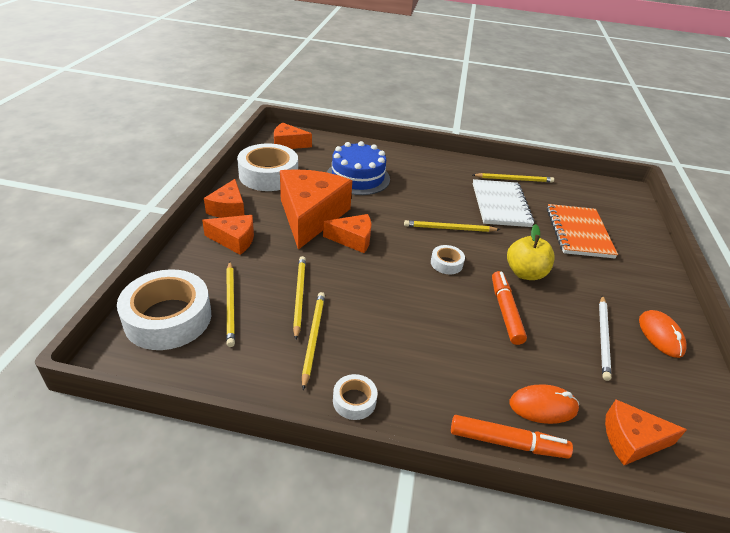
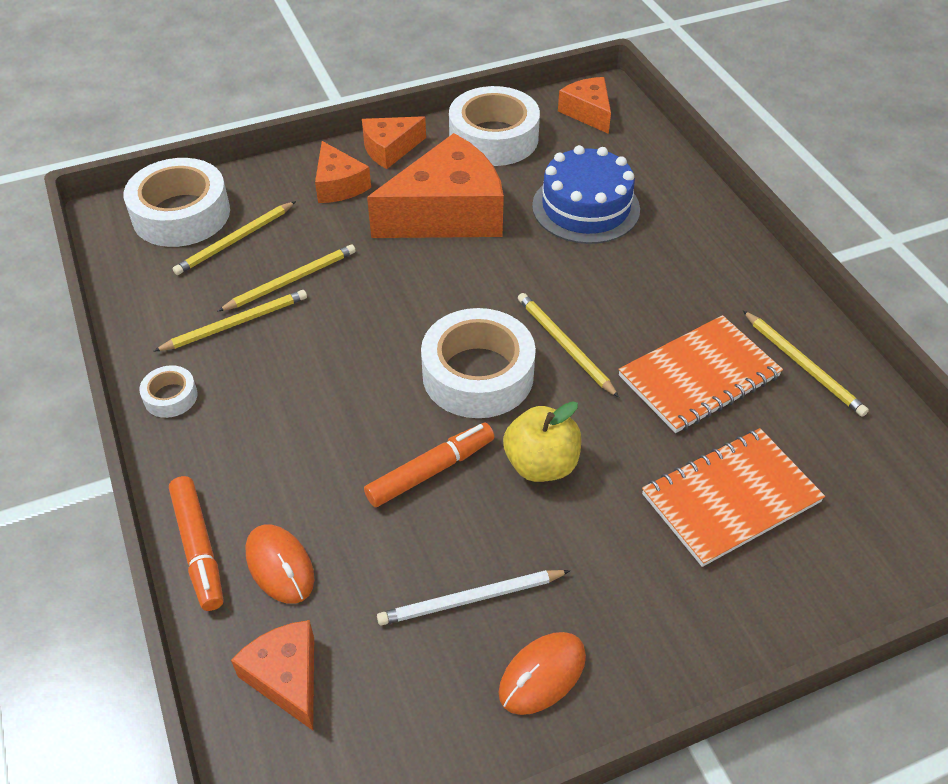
camera: 60 degrees right, 10 degrees up
(353, 239) = (438, 270): orange cheese -> none
(446, 263) = (478, 374): white tape -> white tape, size x2.16
(500, 205) = (698, 376): white notebook -> orange notebook

